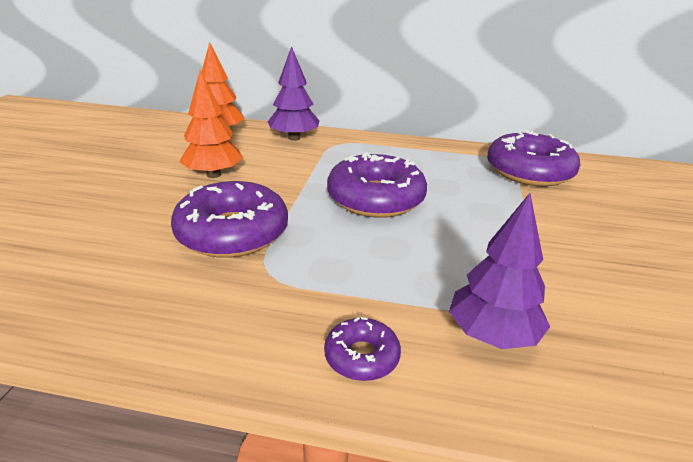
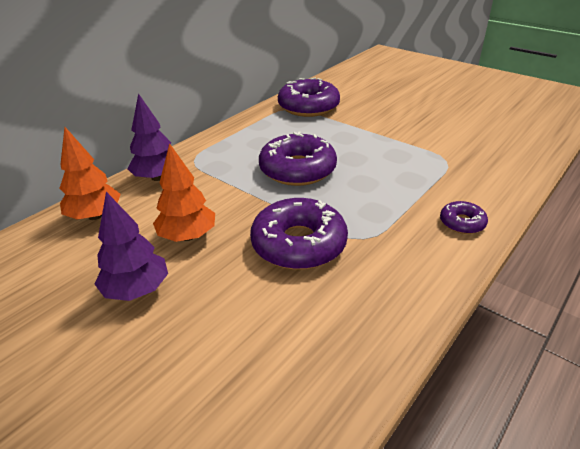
camera: 60 degrees left, 5 degrees up
(492, 335) = (460, 178): purple tree -> purple tree (137, 290)

